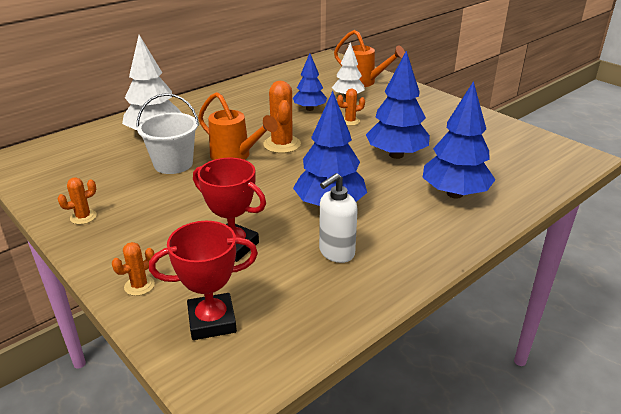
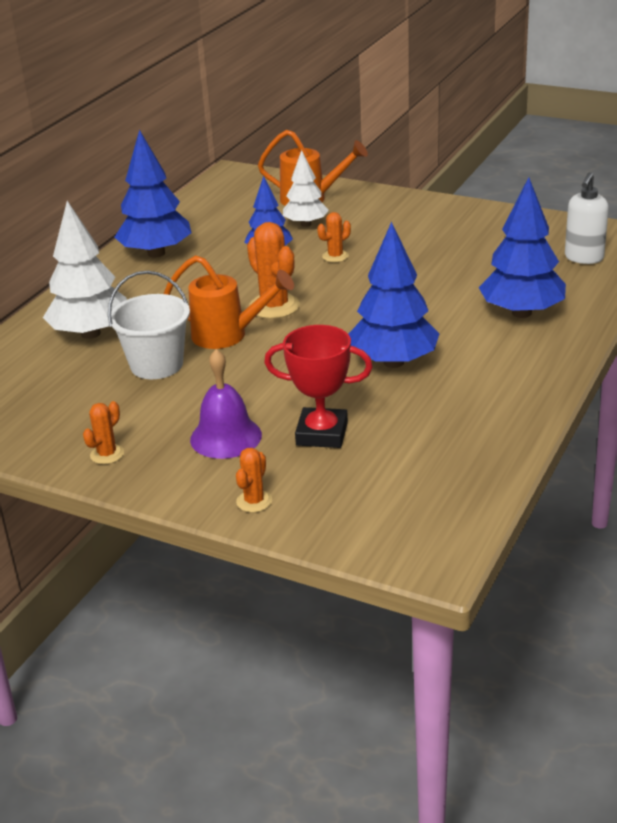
camera: 20 degrees left, 0 degrees up
(167, 228) = (226, 437): none -> purple bell
(212, 321) = (367, 508): red trophy -> none
(336, 253) = (441, 408): white soap dispenser -> white soap dispenser (583, 258)
(396, 155) = (424, 285): blue tree -> blue tree (156, 253)

